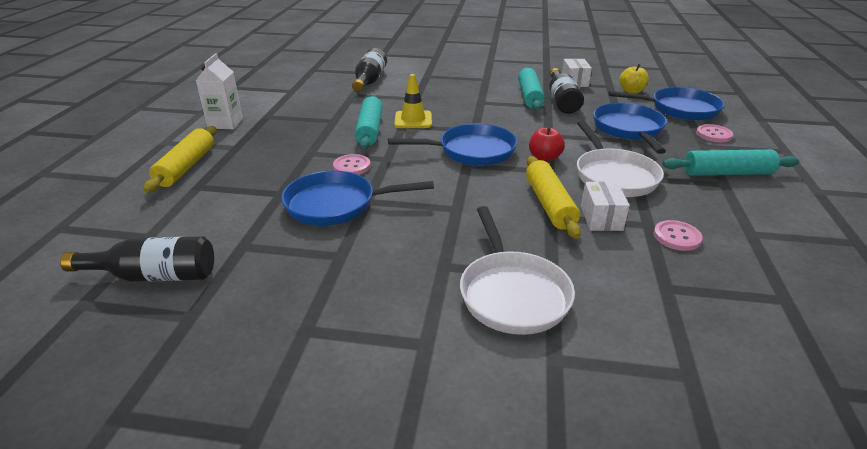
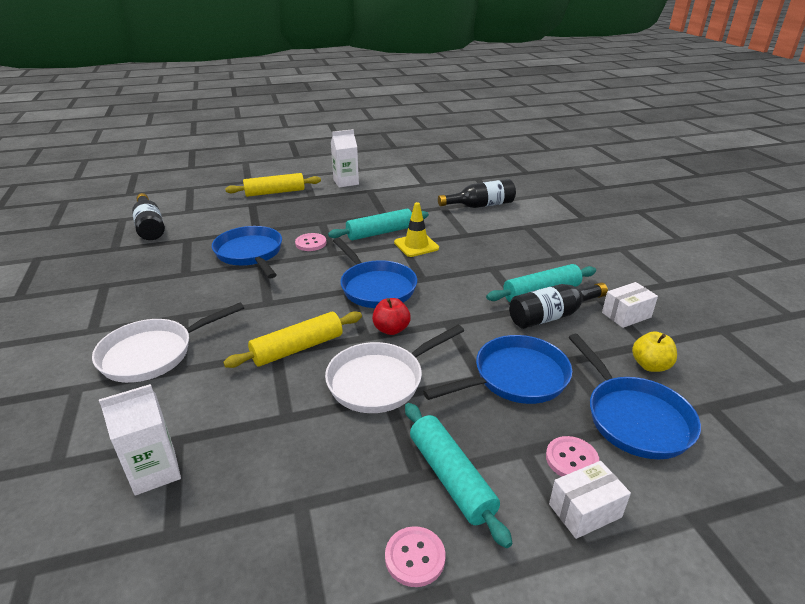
camera: 65 degrees right, 0 degrees up
(601, 218) = (286, 383): white box -> white box (585, 511)
(677, 237) = (269, 440): pink button -> pink button (415, 557)
(709, 303) = (155, 471): none -> white carton

